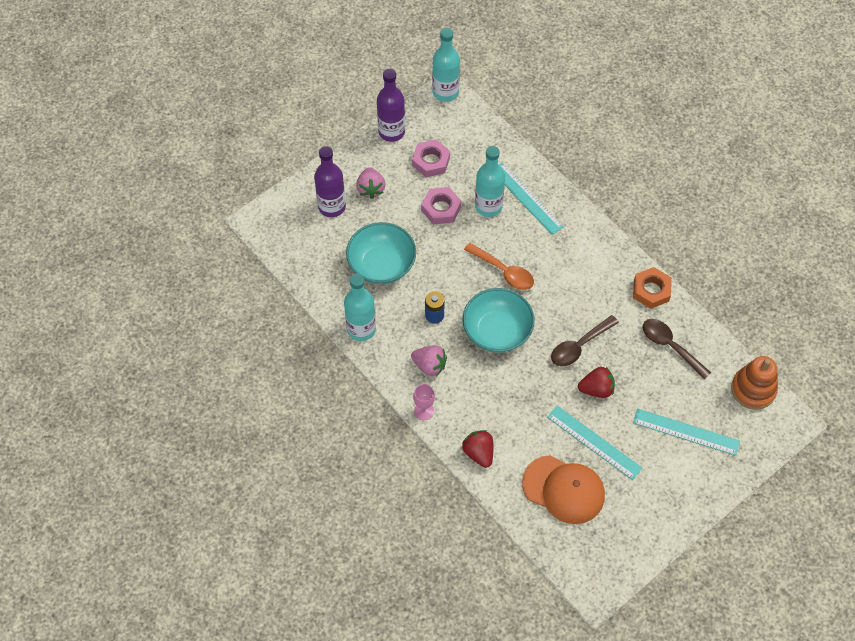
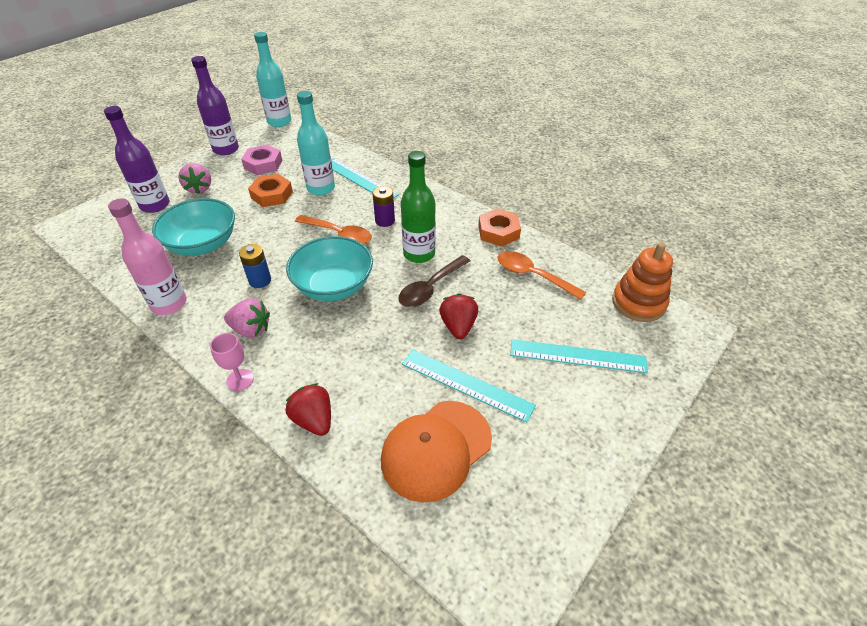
camera: 10 degrees left, 15 degrees down
(361, 329) = (169, 304): turquoise bottle -> pink bottle
(441, 208) = (272, 195): pink nut -> orange nut
(547, 260) = (385, 221): none -> purple battery
(564, 489) = (436, 449): orange cap -> orange cap turned 120 degrees clockwise
(574, 306) = (419, 254): none -> green bottle
(596, 389) = (458, 326): red strawberry -> red strawberry turned 75 degrees counterclockwise
(670, 346) = (532, 275): brown spoon -> orange spoon

